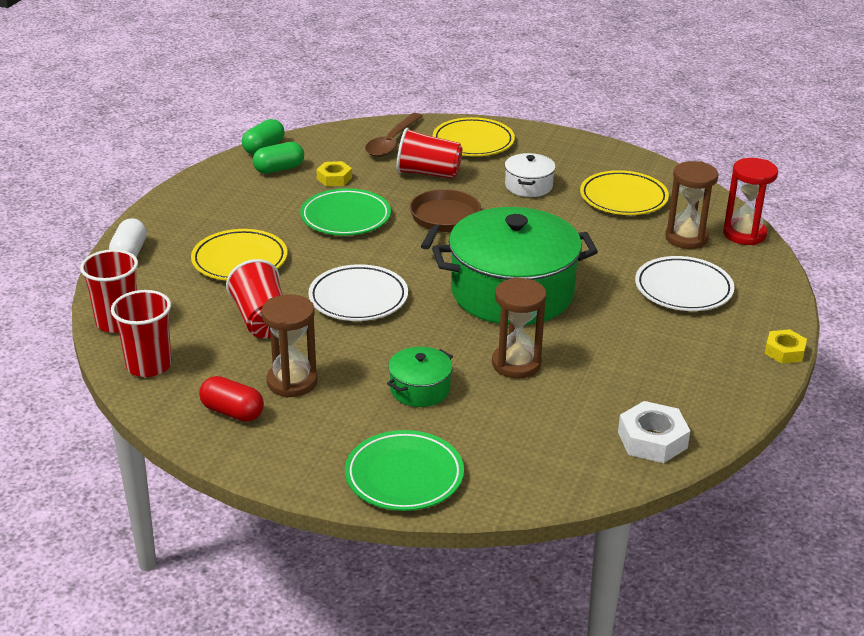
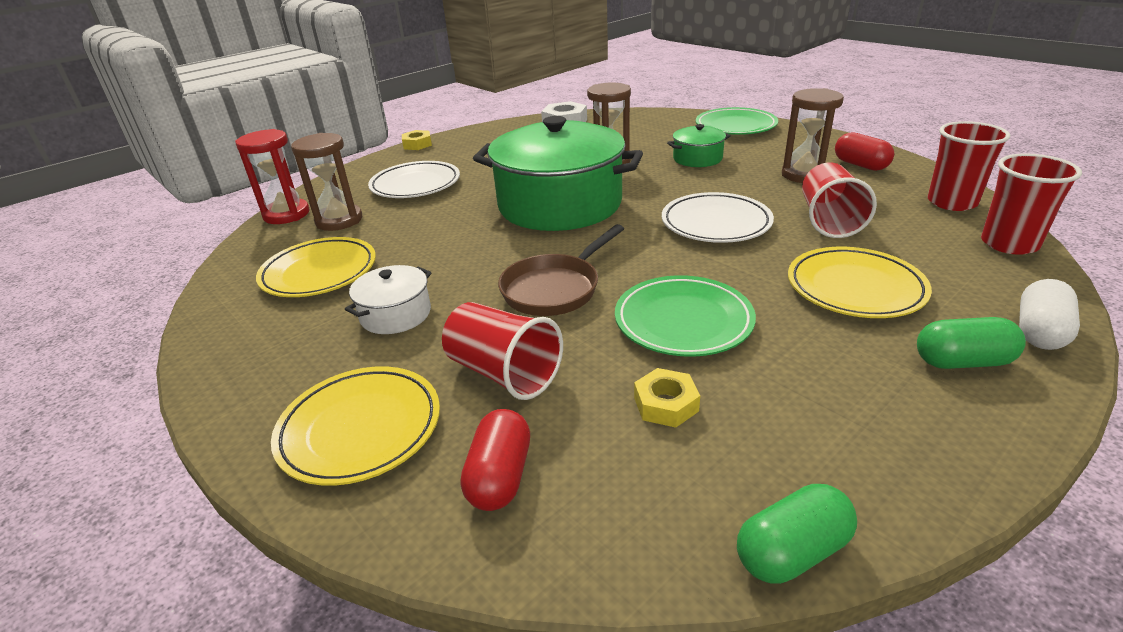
camera: 150 degrees left, 0 degrees up
(279, 169) = (767, 460): green capsule -> green capsule (962, 362)
(391, 142) = (500, 476): brown spoon -> red capsule

